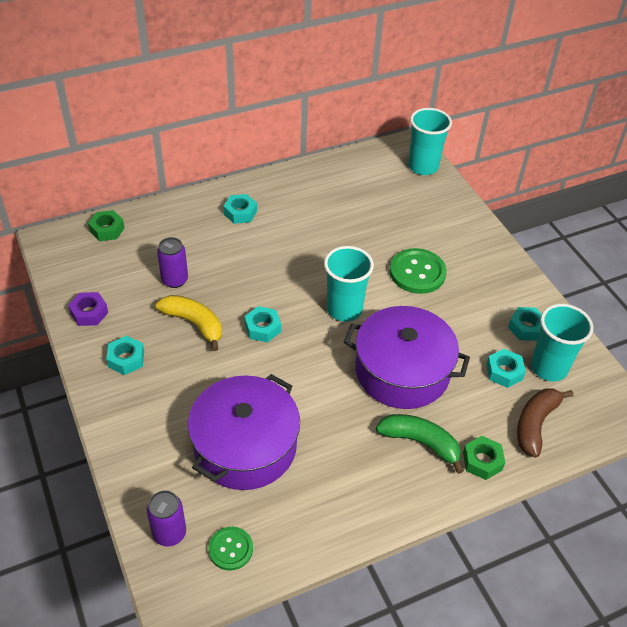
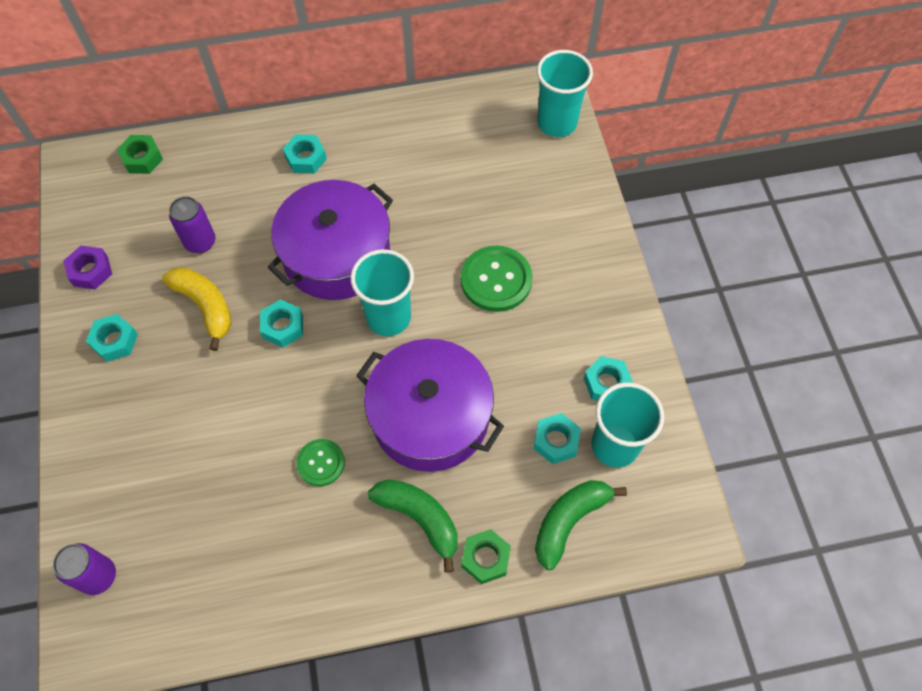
camera: 15 degrees right, 15 degrees up
(230, 549) = (159, 610): green button -> green button (321, 463)
(245, 446) = (214, 482): purple pot -> purple pot (336, 254)
(535, 424) = (569, 521): brown banana -> green banana

